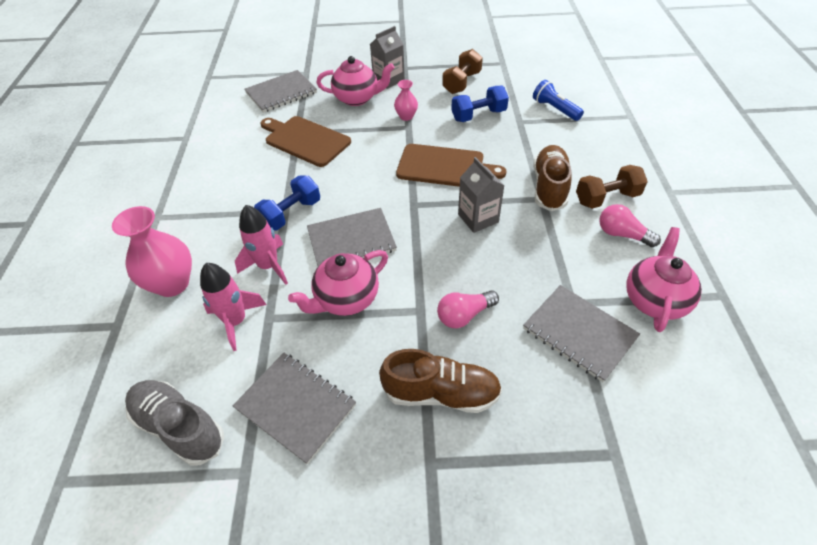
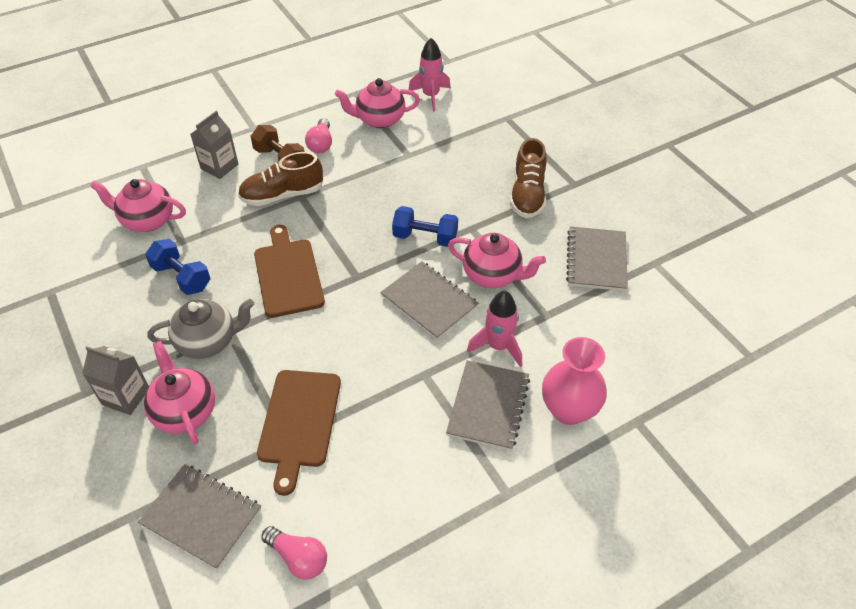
camera: 120 degrees left, 0 degrees up
(179, 427) = (663, 315): grey shoe -> none
(236, 321) = (565, 335): pink rocket -> pink rocket (430, 96)
(291, 214) = (425, 366): blue dumbbell -> blue dumbbell (425, 237)
(406, 116) = (208, 341): pink vase -> grey teapot
(441, 393) = (527, 194): brown shoe -> brown shoe turned 150 degrees counterclockwise
(461, 83) = (112, 315): brown dumbbell -> none
(464, 315) = (458, 203): pink light bulb -> pink light bulb (298, 558)
(478, 218) = (349, 227): grey carton -> grey carton (219, 166)
(555, 109) = (147, 220): blue flashlight -> pink teapot
(579, 333) = (433, 146): grey notebook -> grey notebook (488, 406)

